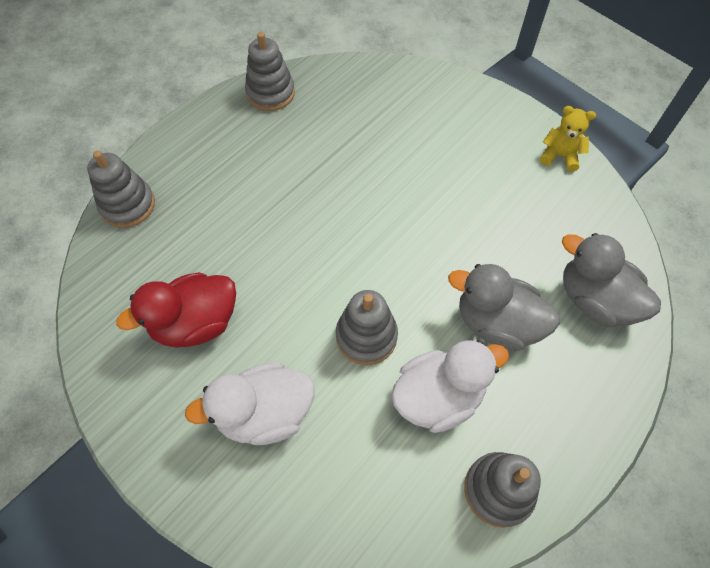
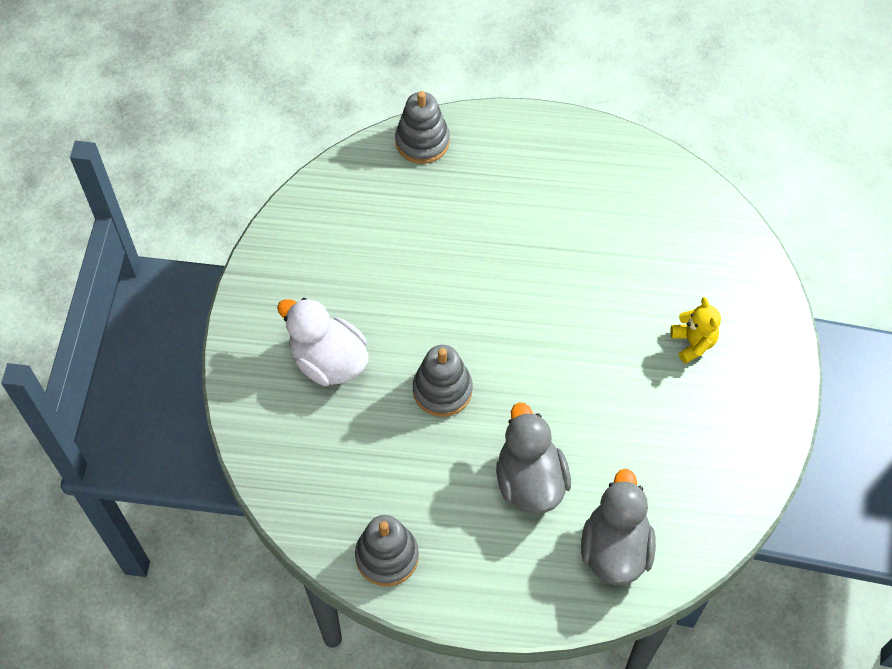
camera: 55 degrees right, 0 degrees up
(196, 323) = (362, 265): red duck -> none
(270, 93) = (624, 159): grey stacking toy -> none
(438, 397) = (430, 472): white duck -> none
(559, 156) = (760, 441): yellow teddy bear -> yellow teddy bear (693, 343)

